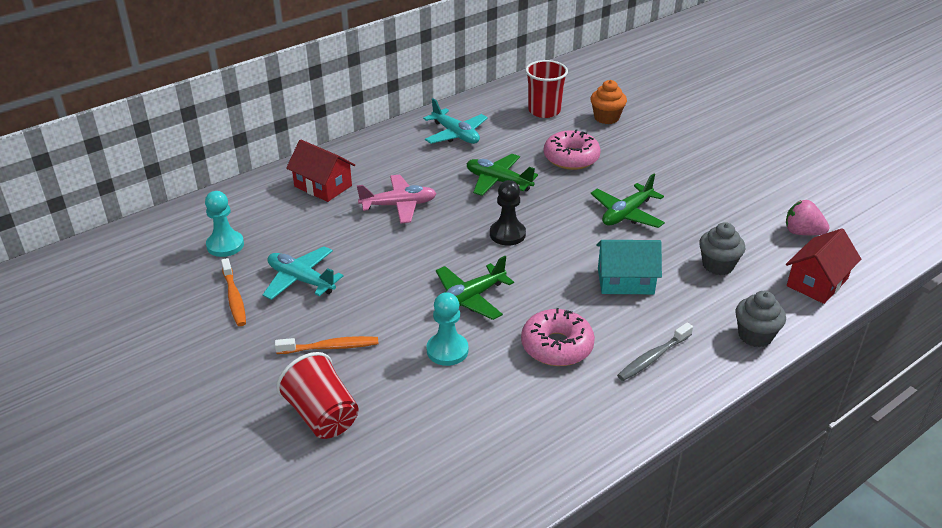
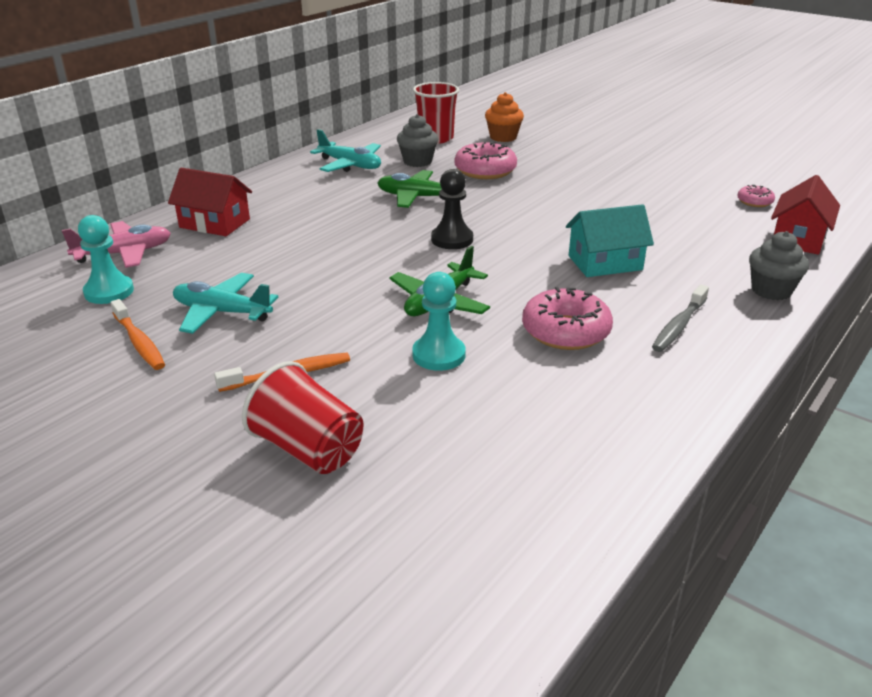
camera: 15 degrees left, 5 degrees down
(399, 205) = (314, 230): pink plane -> pink plane (124, 253)
(626, 214) = (570, 208): green plane -> none
(718, 265) = (691, 237): grey cupcake -> grey cupcake (417, 161)
(802, 232) = (754, 202): pink strawberry -> pink donut

